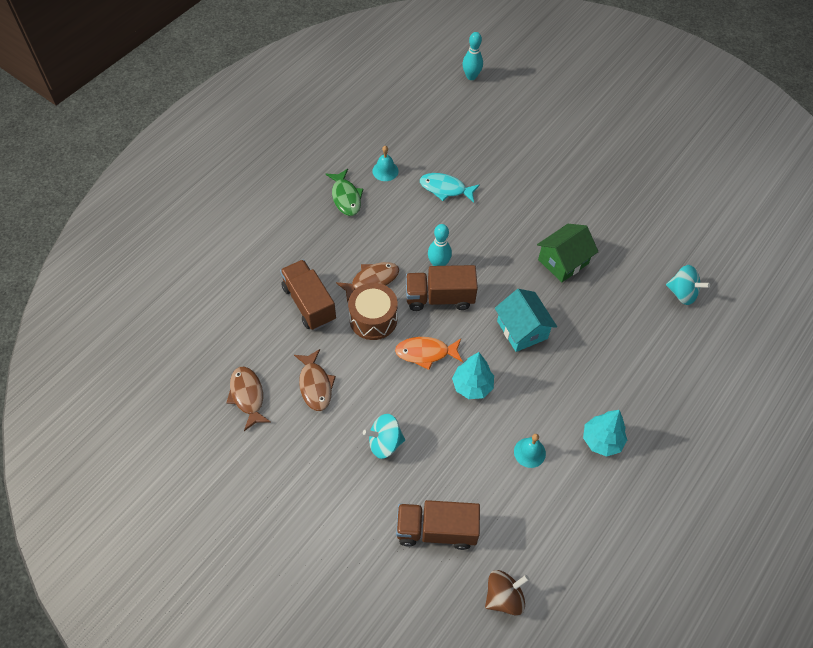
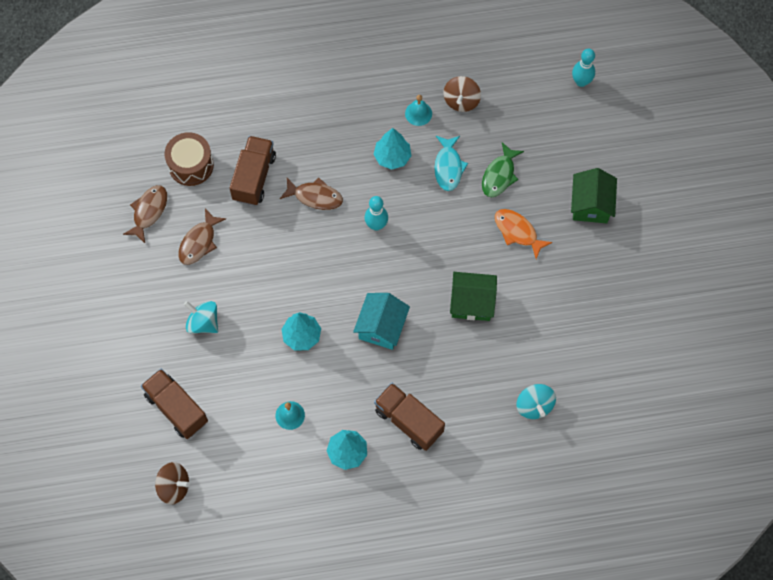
camera: 45 degrees right, 10 degrees up
(346, 197) = (365, 112): green fish -> green fish (499, 175)
(373, 319) = (286, 227): brown drum -> brown drum (191, 165)
(398, 212) = (392, 157): none -> turquoise tree
(406, 142) = (461, 101): none -> brown spinning top
(425, 353) = (295, 284): orange fish -> orange fish (517, 232)
(439, 298) = (349, 251): brown truck -> brown truck (408, 421)
(445, 189) = (448, 167): turquoise fish -> turquoise fish turned 150 degrees counterclockwise
(564, 142) = (591, 204): none -> green house

